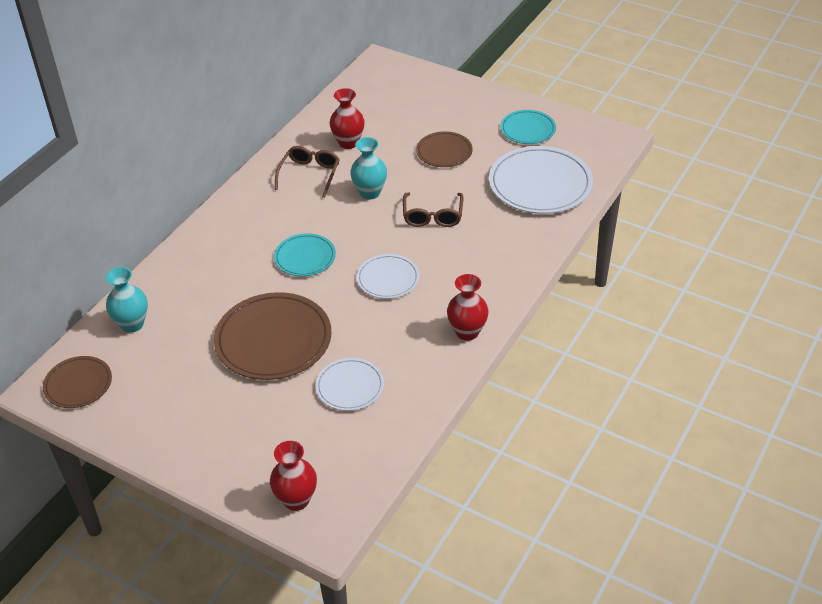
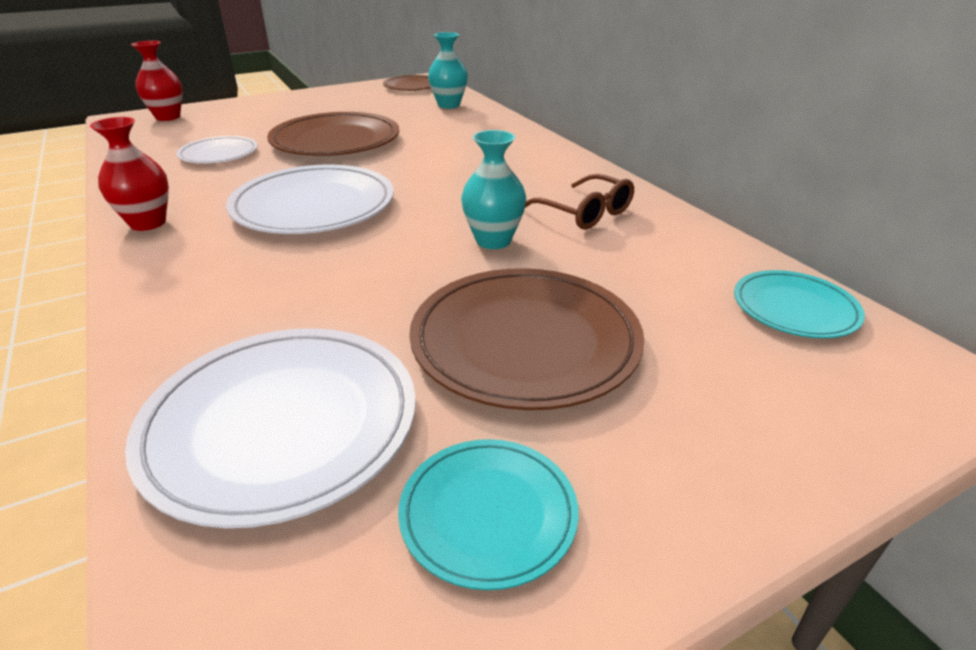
camera: 120 degrees right, 10 degrees down
(305, 257) = (425, 175): turquoise plate -> turquoise plate (794, 308)
(348, 143) = (641, 259): red vase -> none
(388, 279) = (314, 206): white plate -> white plate, size x1.77
(433, 216) = (374, 270): brown glasses -> none
(444, 152) = (525, 341): brown plate -> brown plate, size x1.77

